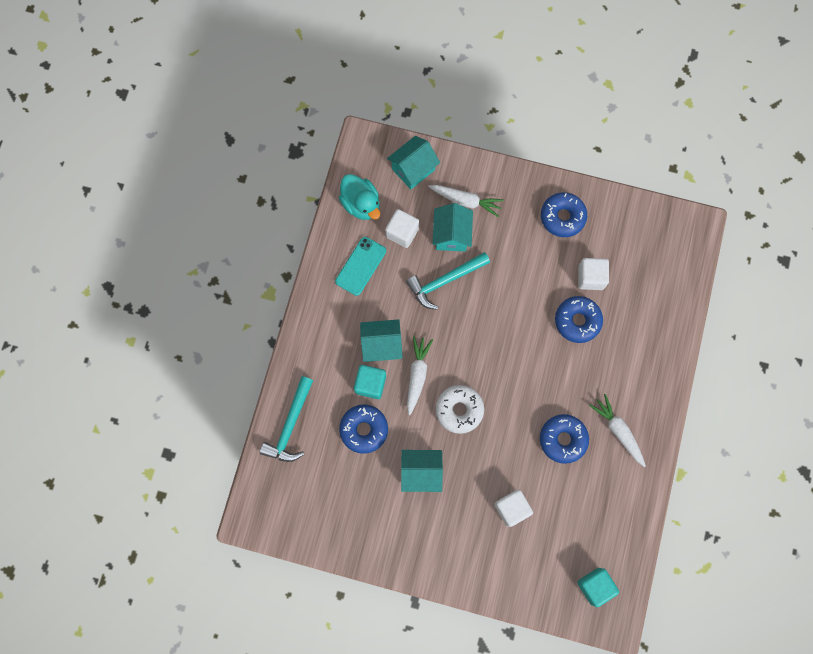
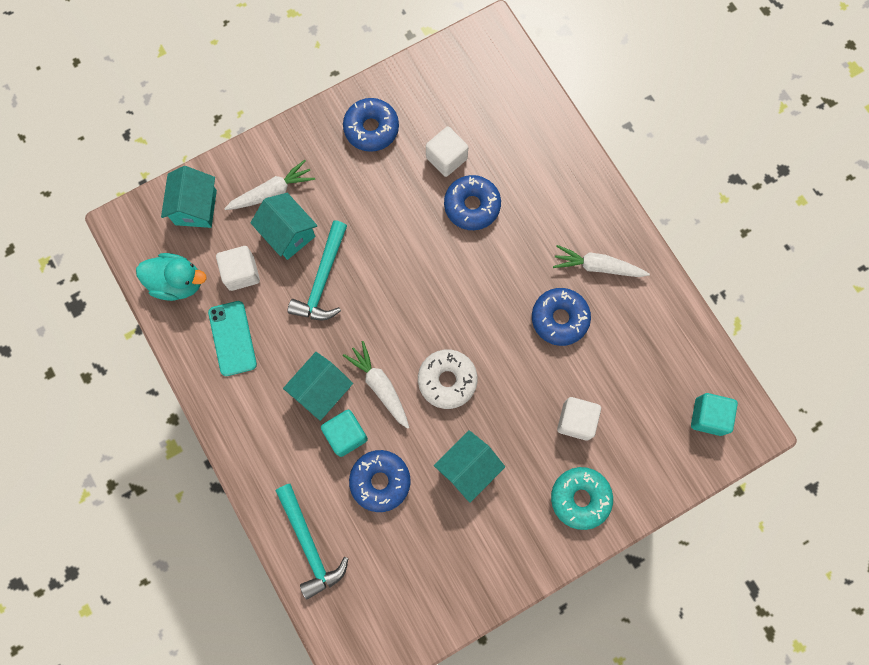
camera: 45 degrees left, 0 degrees up
(468, 555) = (580, 498): none -> turquoise donut

